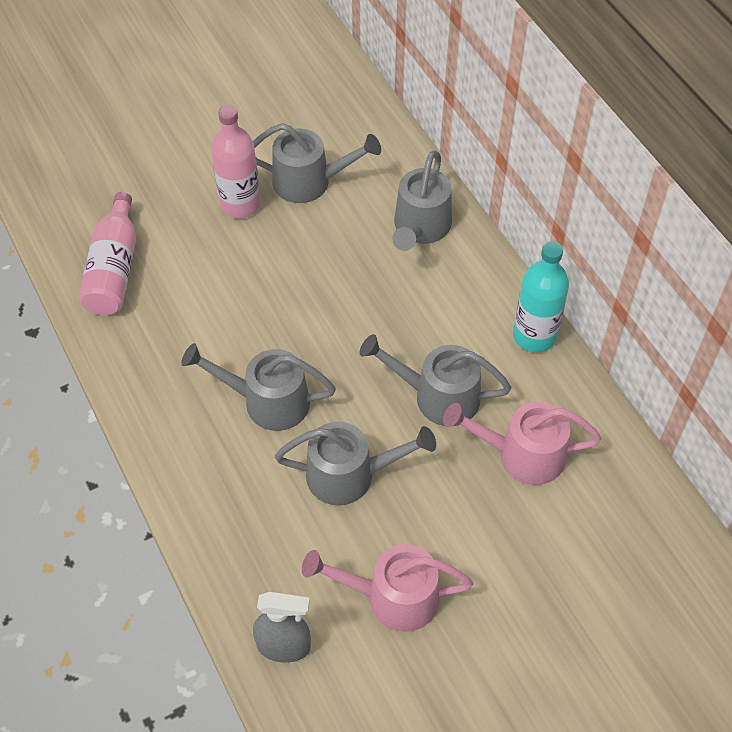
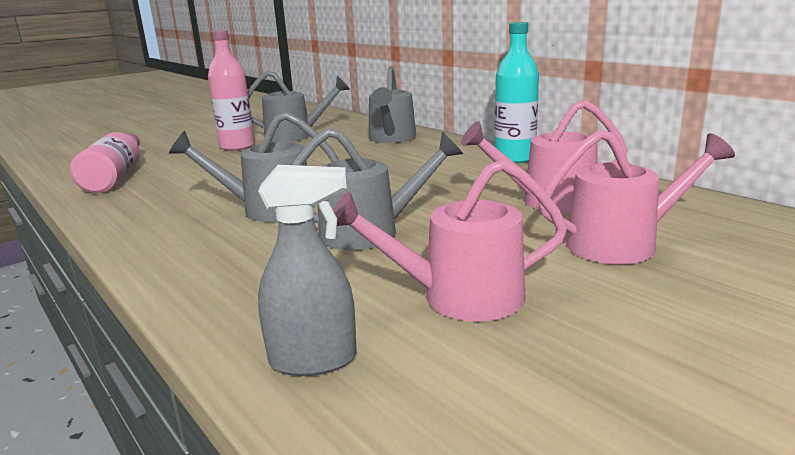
camera: 10 degrees left, 35 degrees down
(437, 396) = (443, 188): grey watering can -> none
(545, 551) = (623, 243): none -> pink watering can

